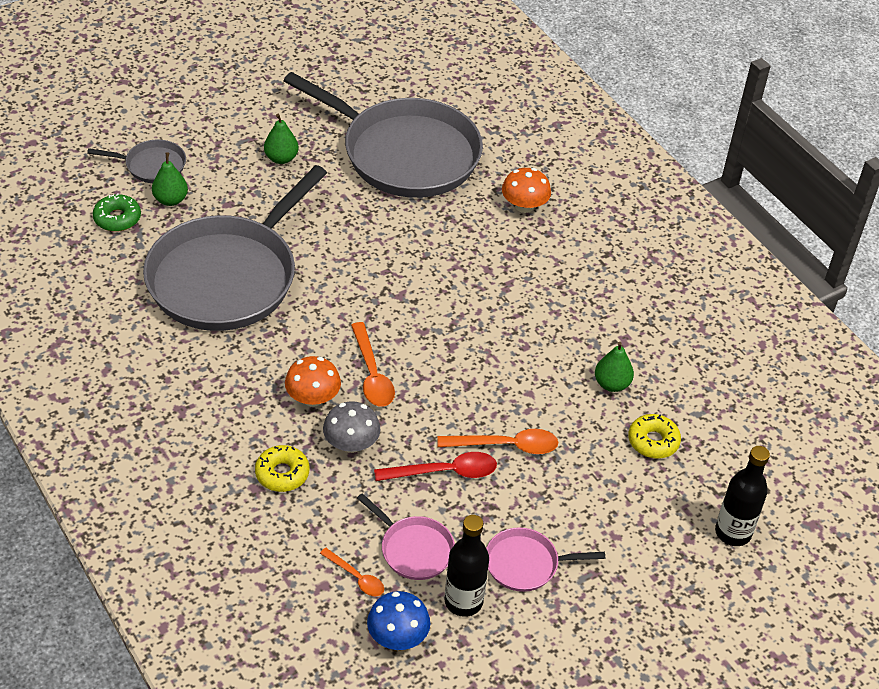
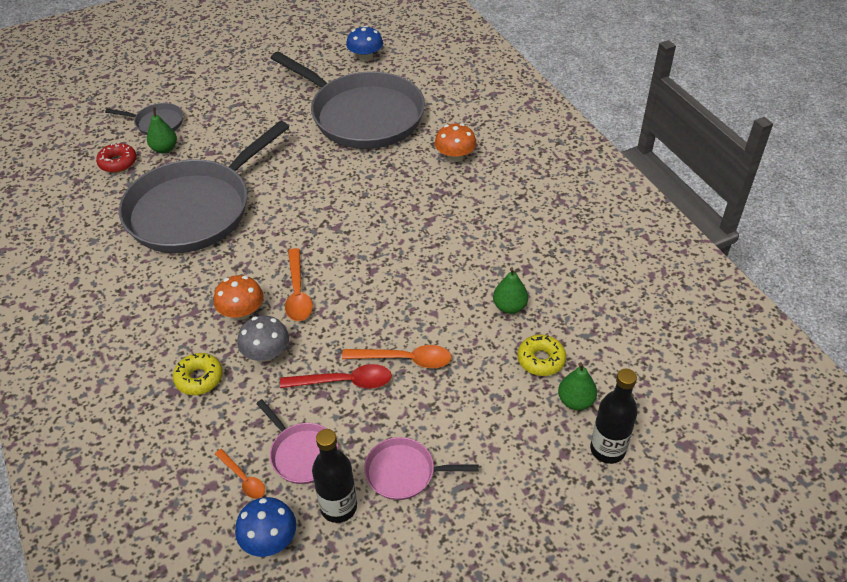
camera: 10 degrees right, 0 degrees up
(117, 218) = (118, 163): green donut -> red donut
(281, 158) = (261, 118): green pear -> green pear (575, 401)
(393, 74) = (365, 57): none -> blue mushroom

